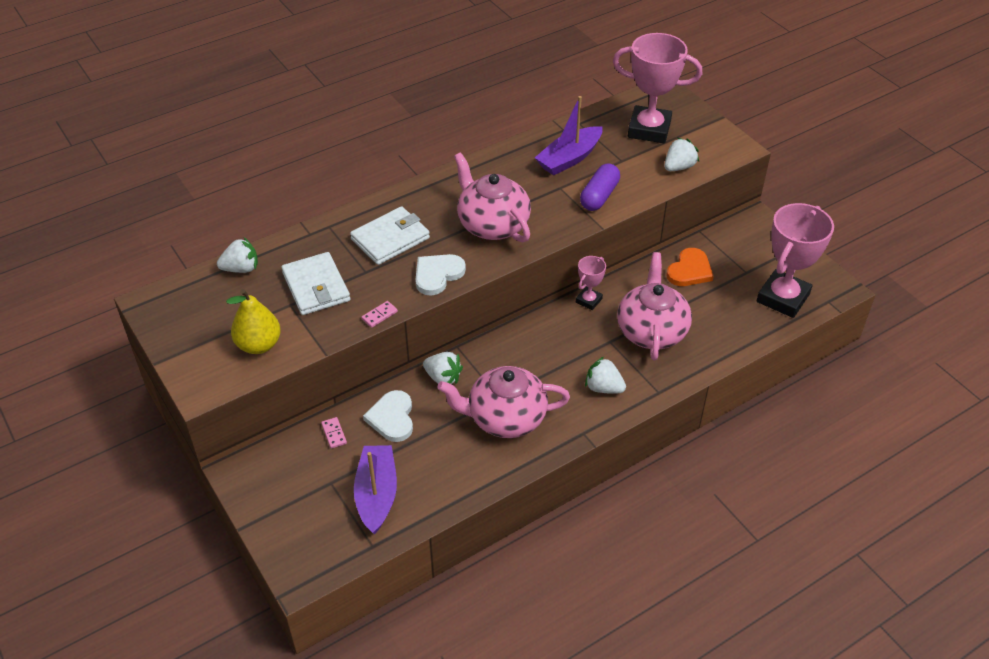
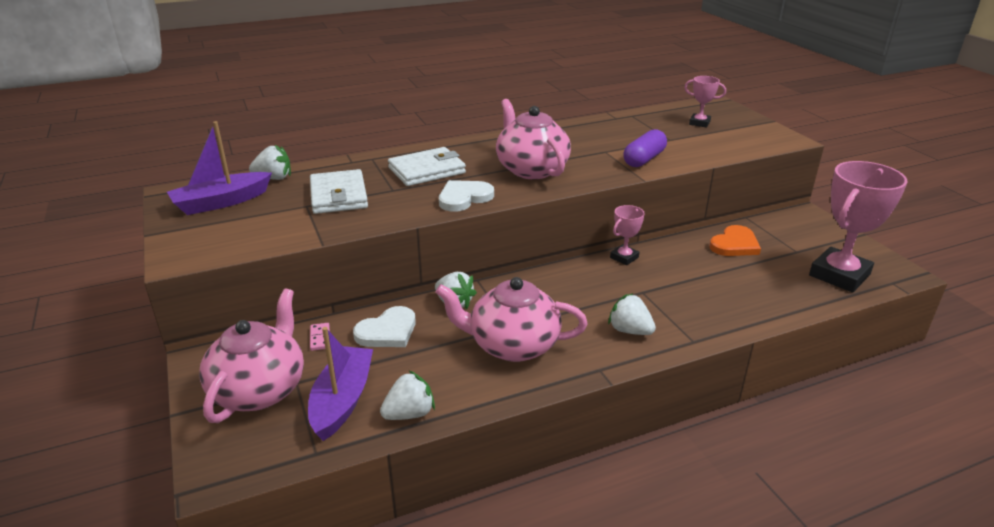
camera: 10 degrees right, 15 degrees down
(259, 345) = (258, 231): yellow pear -> none
(379, 315) = (392, 221): pink domino -> none
(392, 418) = (387, 331): white heart -> white heart turned 135 degrees counterclockwise
(569, 158) = (618, 134): purple boat -> purple boat (221, 202)
(649, 129) = (699, 123): pink trophy -> pink trophy, size x0.49
(651, 331) = (689, 288): pink teapot -> pink teapot (260, 389)
(679, 167) = (728, 147): white strawberry -> white strawberry (409, 413)

